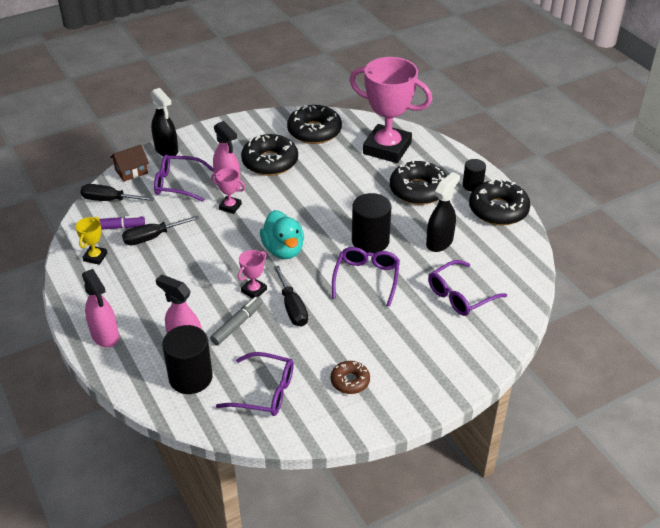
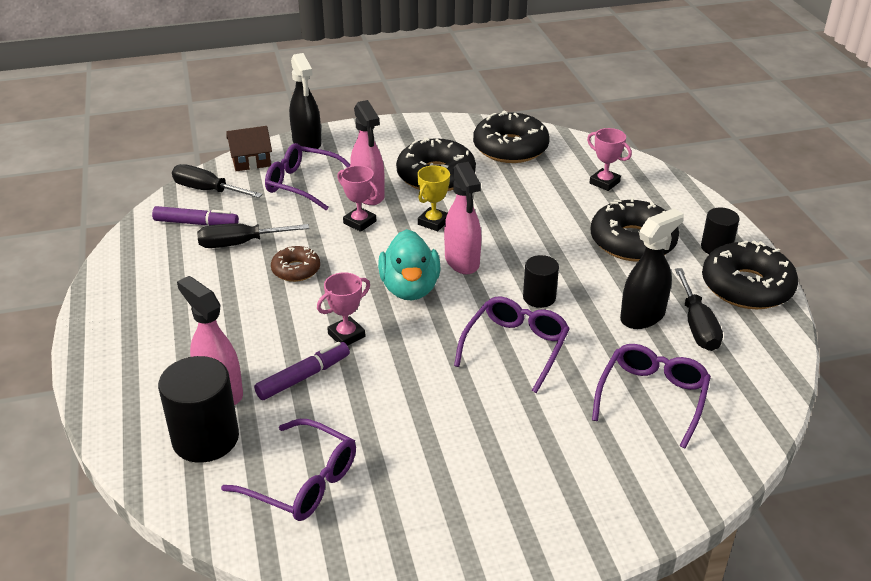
camera: 15 degrees right, 5 degrees down
(95, 257) = (155, 255): yellow trophy -> yellow trophy (433, 222)
(105, 336) = (118, 358): pink spray bottle -> pink spray bottle (462, 261)
(237, 324) = (303, 377): grey marker -> purple marker
(292, 307) = (391, 368): black screwdriver -> black screwdriver (697, 325)
(350, 381) = (436, 493): brown donut -> brown donut (296, 270)
(370, 241) = (539, 297): black cylinder -> black cylinder, size x0.59
(387, 148) = (604, 182): pink trophy -> pink trophy, size x0.42
(460, 295) = (652, 397): purple glasses -> purple glasses turned 135 degrees clockwise

